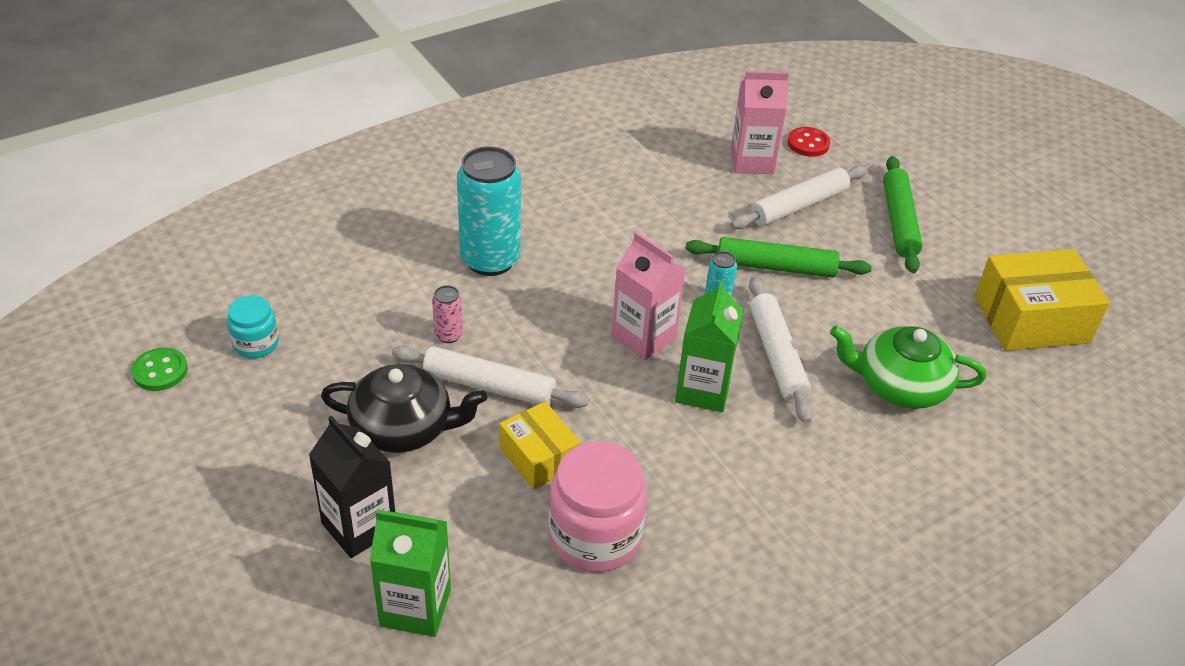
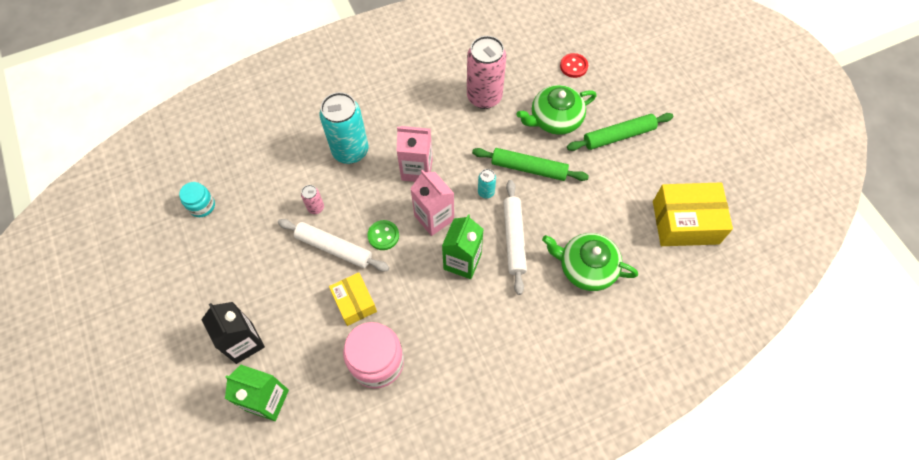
camera: 10 degrees right, 20 degrees up
(160, 371) = (145, 222): green button -> green button (383, 235)
(403, 427) = (279, 274): black teapot -> none
(684, 185) = (484, 97): none -> pink can
(752, 161) = (532, 80): pink carton -> pink carton (417, 169)
(798, 206) = (555, 119): white rolling pin -> green teapot
(899, 221) = (619, 136): green rolling pin -> green rolling pin turned 60 degrees clockwise

